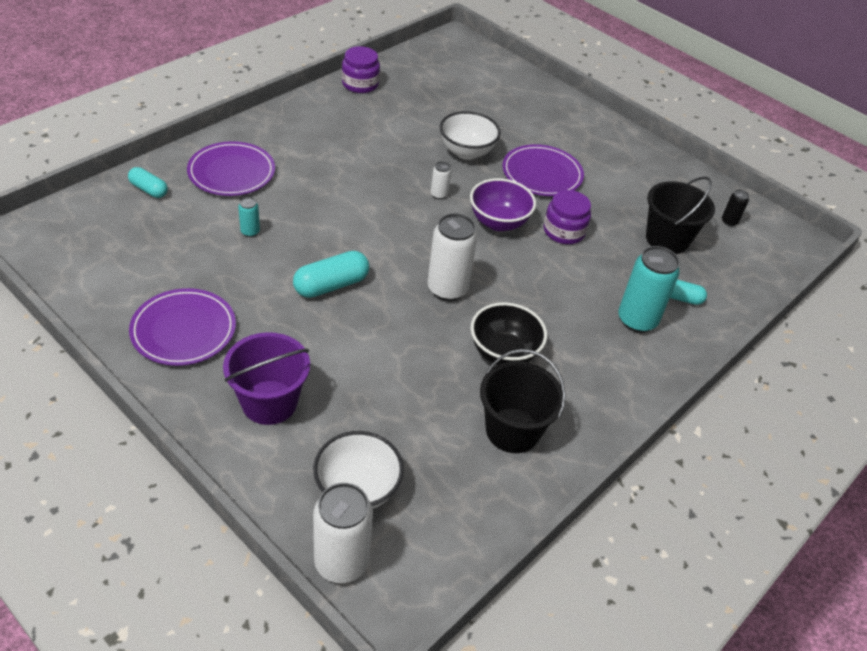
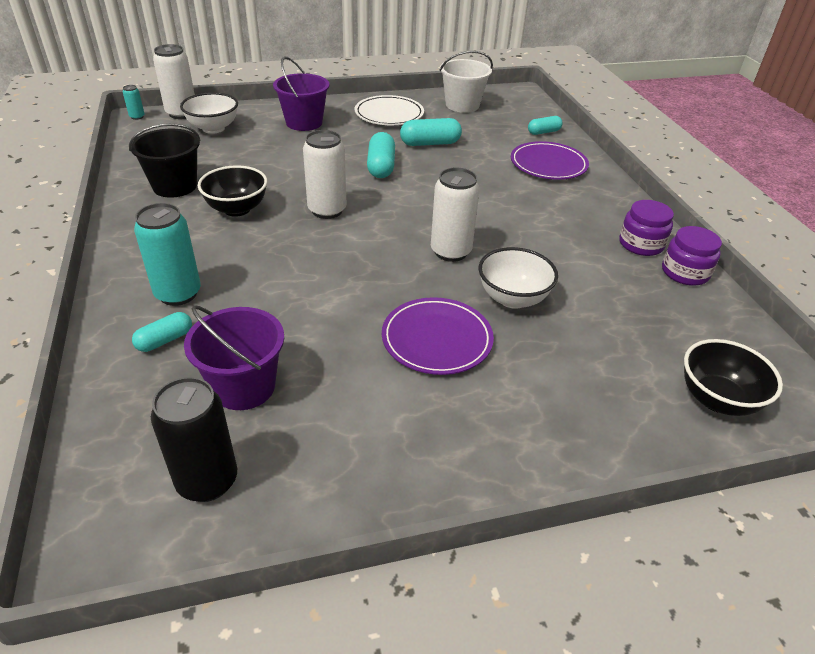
camera: 125 degrees right, 5 degrees down
(106, 273) = (462, 105): none -> white bucket
(183, 330) = (389, 114): purple plate -> white plate
(245, 266) = (430, 143): none -> turquoise capsule
(250, 232) = (467, 154): turquoise can -> turquoise can (137, 117)
(439, 195) = (450, 252): white can -> white can, size x2.11
(482, 68) = (717, 399): none -> black bowl
(498, 222) = (382, 270): purple bowl -> none
(564, 231) = (332, 308): purple jar -> purple jar (641, 244)
(667, 239) = (244, 387): black bucket -> purple bucket
(729, 221) = (207, 481): black can -> black can, size x2.11

